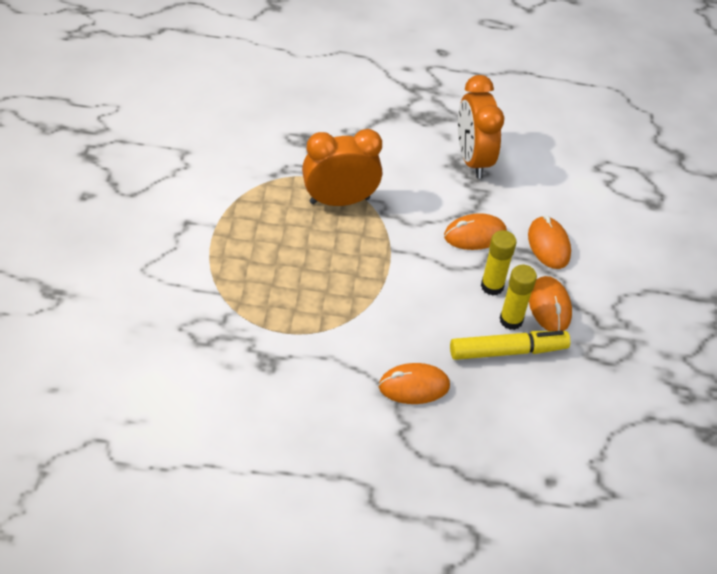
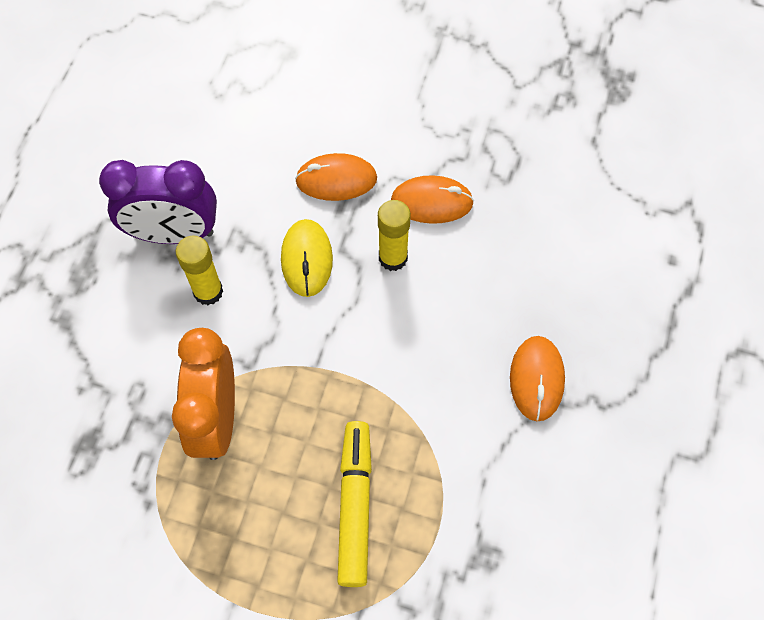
camera: 75 degrees left, 15 degrees up
(472, 159) = (174, 234): orange clock -> purple clock
(475, 235) = (307, 259): orange mouse -> yellow mouse
(507, 351) = (493, 263): yellow marker -> yellow marker (355, 506)
(511, 320) = (447, 248): yellow glue stick -> yellow glue stick (208, 291)

